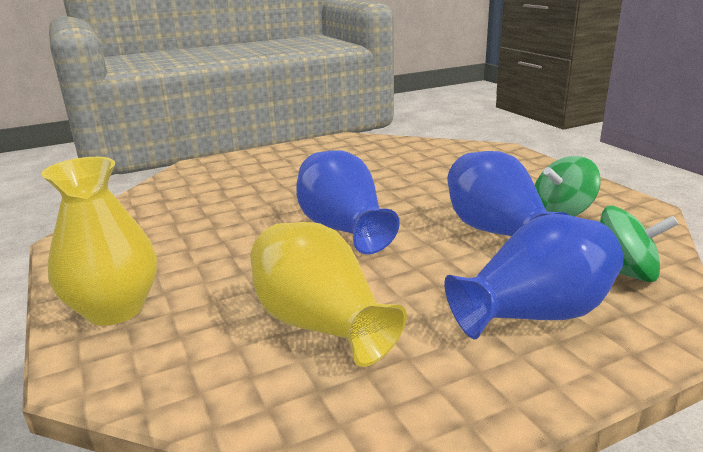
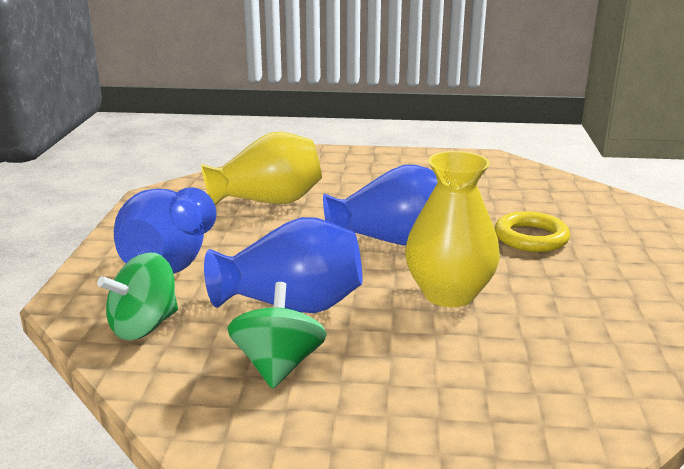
camera: 120 degrees right, 0 degrees up
(115, 309) = (366, 161): yellow vase -> yellow vase (449, 294)
(280, 189) = (531, 237): none -> yellow ring

